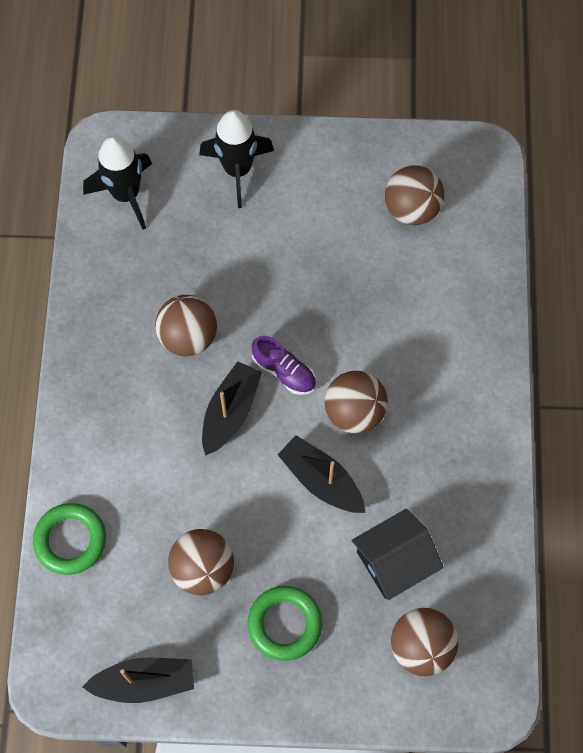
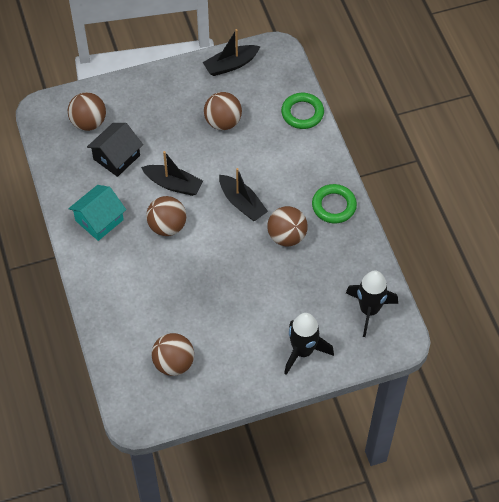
camera: 160 degrees right, 10 degrees down
(230, 412) = (242, 203): black boat -> black boat turned 45 degrees counterclockwise
(284, 371) = (219, 235): purple shoe -> none
(285, 624) = (167, 111): green ring -> green ring (334, 206)
(453, 457) = (99, 220): none -> turquoise house

